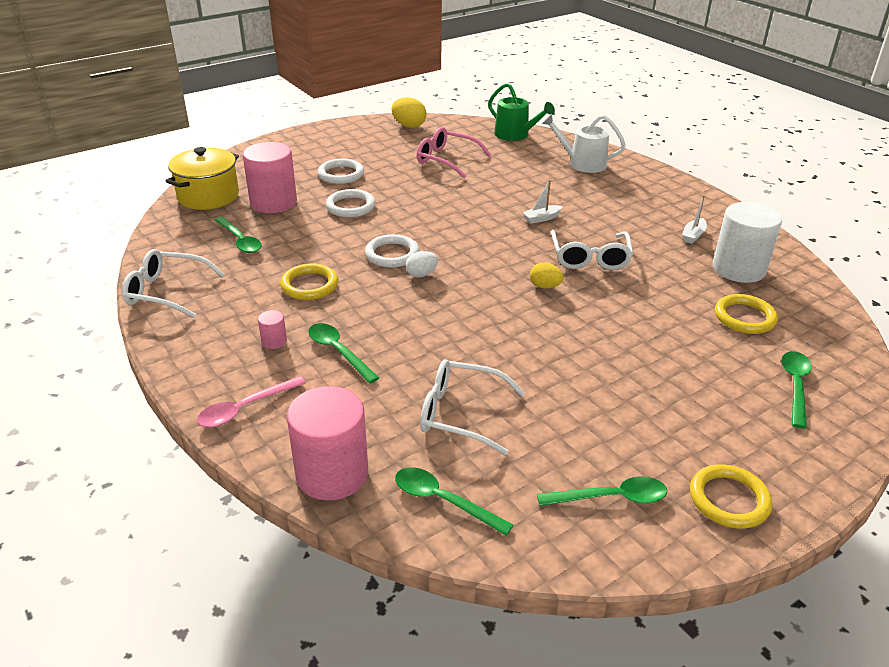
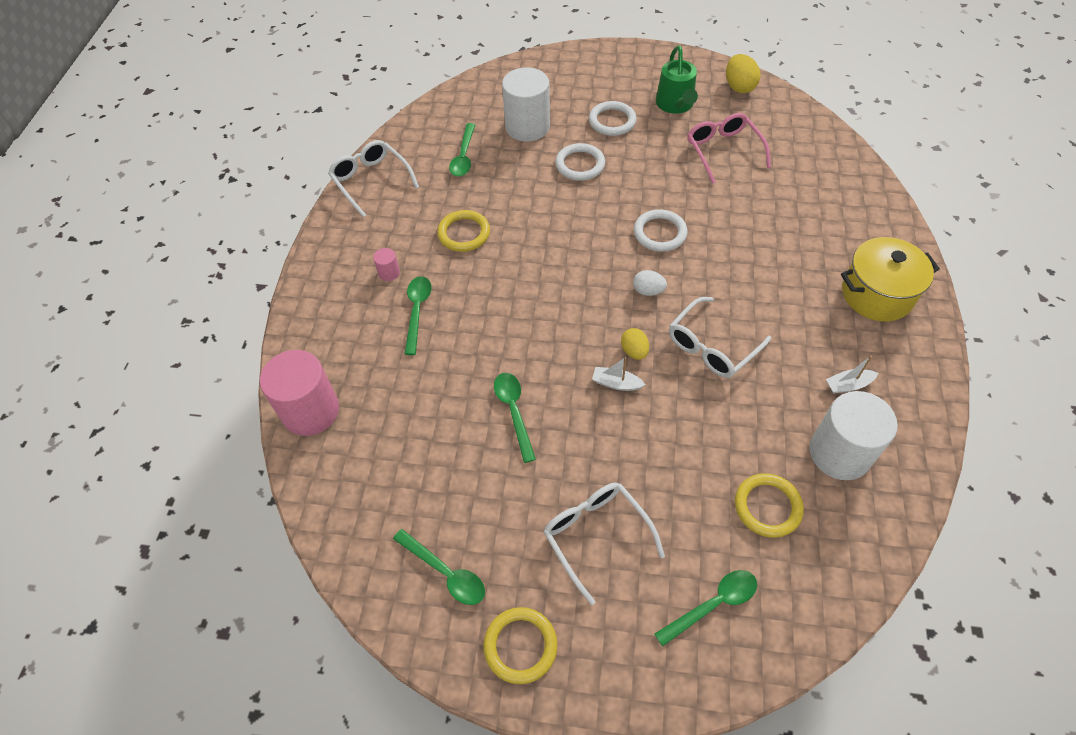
camera: 45 degrees right, 20 degrees up
(208, 196) = (488, 93): yellow pot -> yellow pot (877, 294)
(245, 408) = (317, 320): pink spoon -> none
(273, 202) = (527, 127): pink cylinder -> white cylinder
(392, 254) = (554, 238): white ring -> white ring (660, 233)
(421, 274) = (553, 274): white egg -> white egg (648, 291)
(443, 501) = (346, 484): green spoon -> green spoon (514, 412)
(460, 413) = (433, 425): white glasses -> white glasses (596, 535)
(515, 135) = (830, 151): green watering can -> green watering can (675, 104)
(541, 218) = (725, 273): white boat -> white boat (616, 383)
(582, 163) = (853, 227): white watering can -> none

